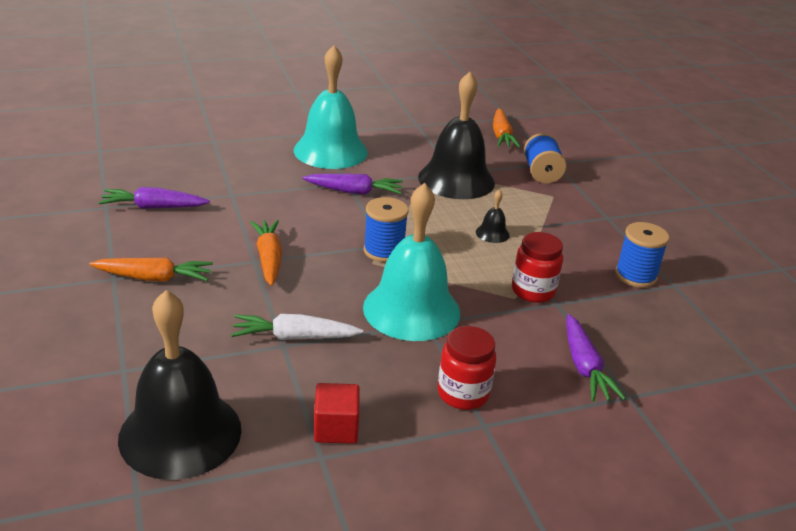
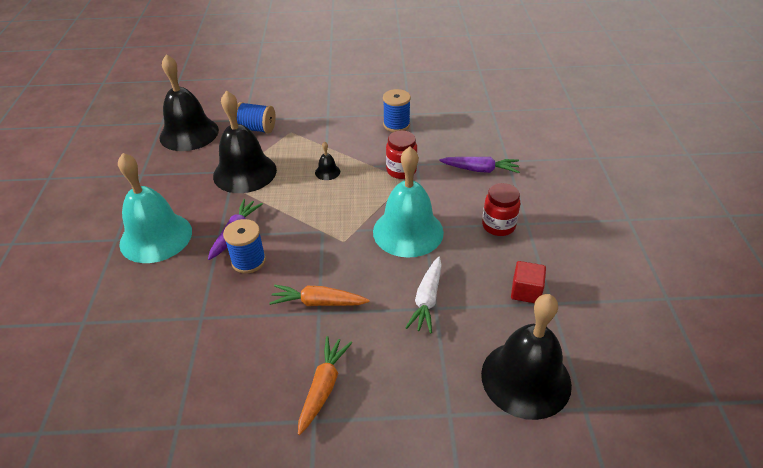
camera: 70 degrees left, 10 degrees up
(153, 207) = (197, 382): purple carrot -> none
(384, 251) = (330, 232): blue spool -> blue spool (248, 261)
(501, 136) = (189, 133): orange carrot -> black bell

